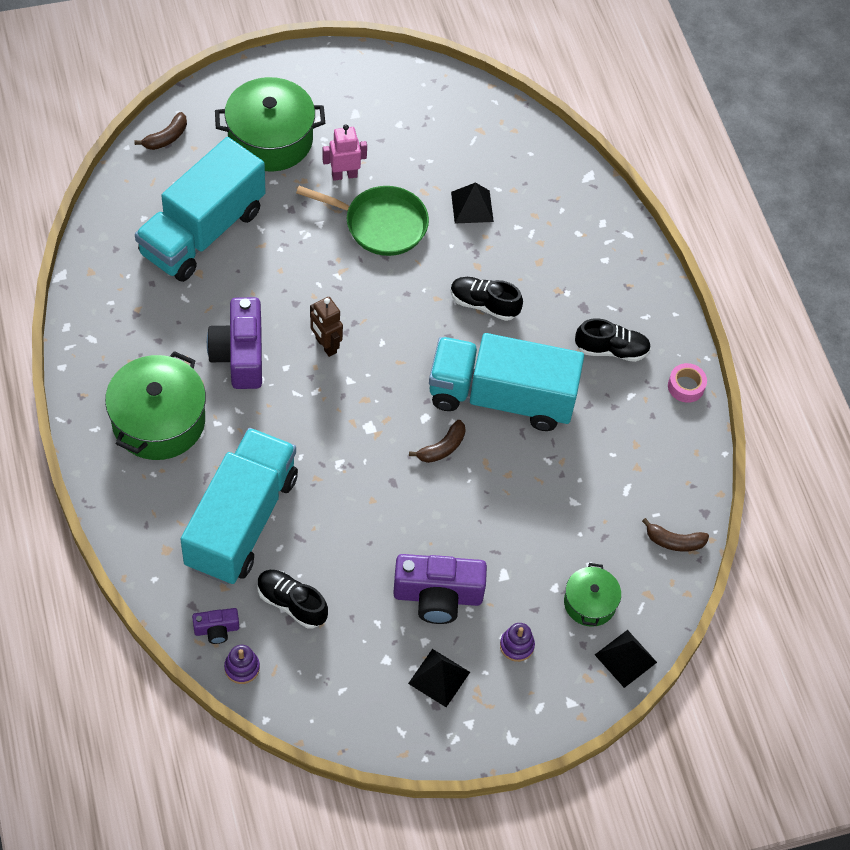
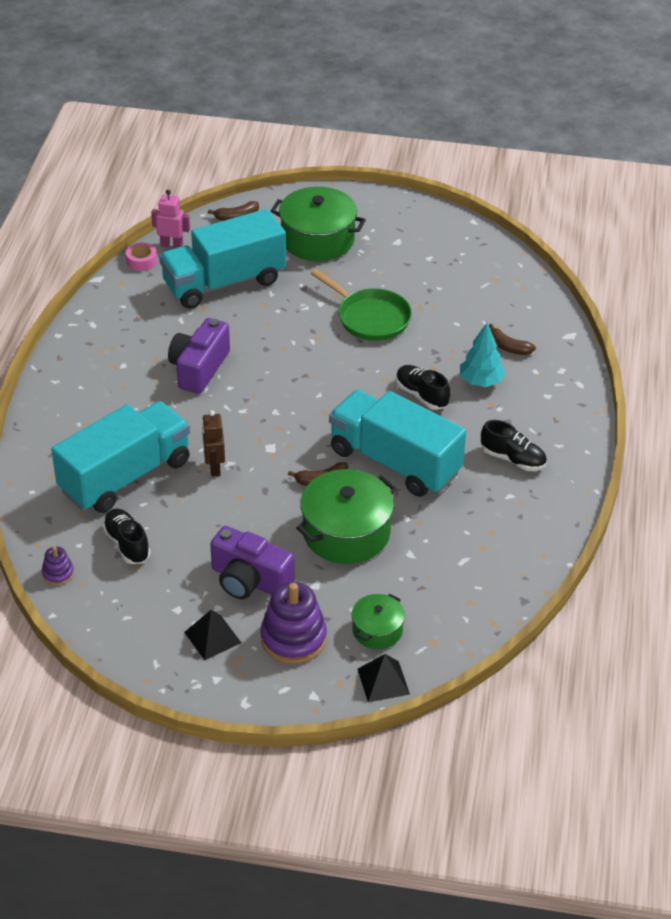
camera: 30 degrees right, 15 degrees down
(159, 421) = (106, 391): green pot -> green pot (346, 532)
(216, 629) = (56, 541): purple camera -> none
(325, 345) = (271, 383): brown robot -> brown robot (214, 467)
(344, 175) = (361, 278): pink robot -> pink robot (172, 245)
(472, 206) = (455, 327): black pyramid -> none
(516, 646) = (293, 638): purple stacking toy -> purple stacking toy, size x2.02
(532, 265) = (481, 381): none -> turquoise tree
(674, 541) = (482, 612): brown banana -> brown banana (508, 347)
(686, 386) = (564, 505): pink tape -> pink tape (141, 261)

